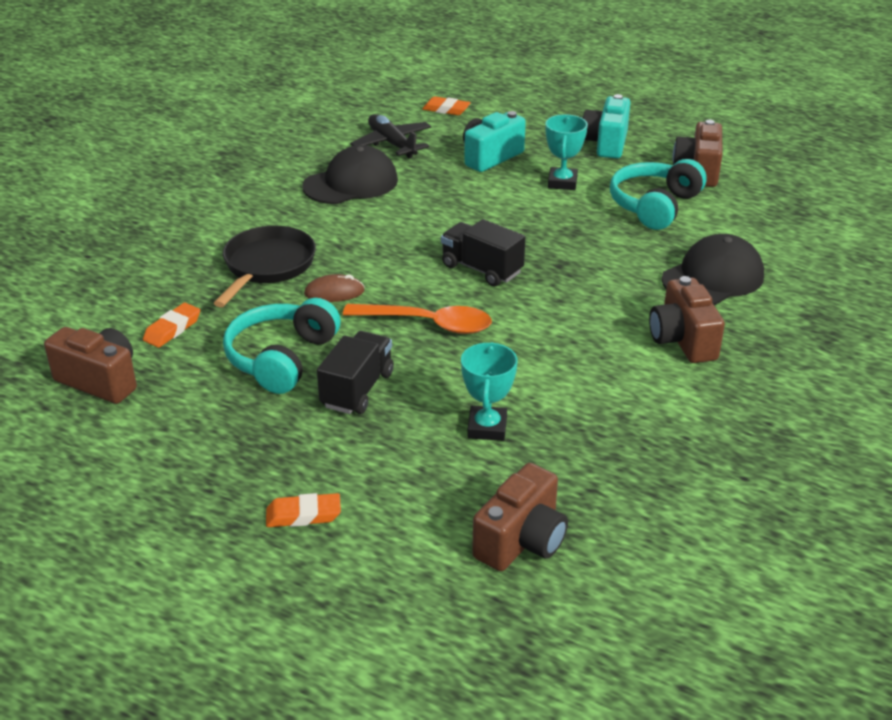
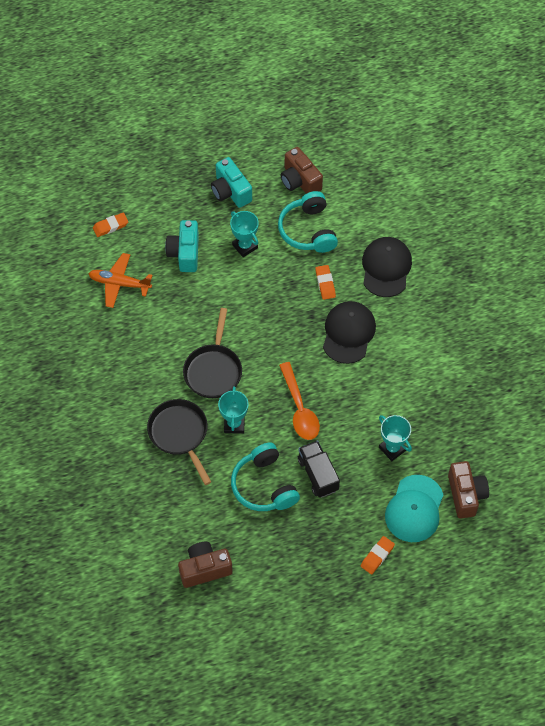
camera: 45 degrees left, 25 degrees up
(172, 329) = (192, 512): orange eraser -> orange eraser (325, 283)
(334, 292) = (234, 424): brown mouse -> turquoise trophy
(351, 183) = (140, 336): black cap -> black cap (348, 333)
(382, 243) = (213, 370): none -> black pan
(392, 144) = (119, 283): black plane -> orange plane
(426, 504) = (414, 509): none -> turquoise cap
(427, 324) = (299, 408): orange spoon -> orange spoon turned 105 degrees clockwise
(481, 269) = (281, 349): black truck -> none
(682, 340) = (414, 325): brown camera -> none

